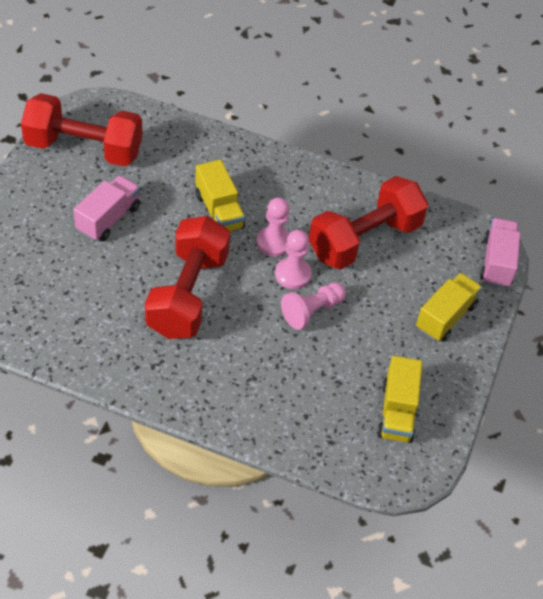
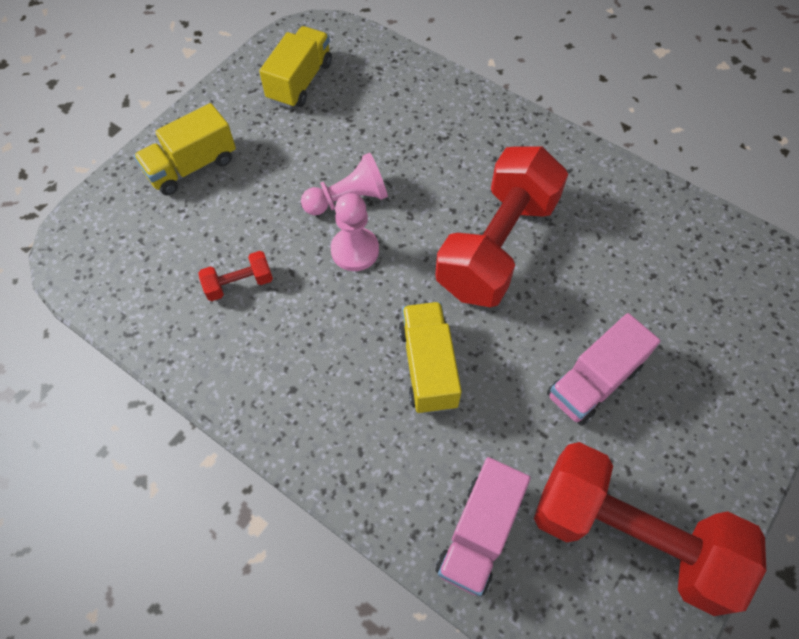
camera: 160 degrees left, 10 degrees up
(274, 242) = (364, 301): pink pawn -> none
(364, 240) = (239, 284): red dumbbell -> red dumbbell, size x0.41
(497, 262) = (84, 222): pink truck -> pink truck (479, 533)

